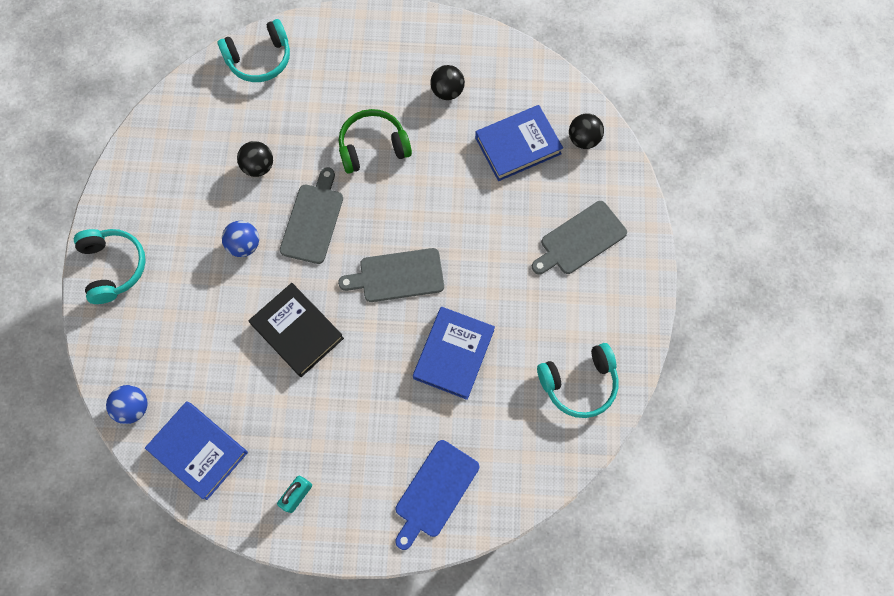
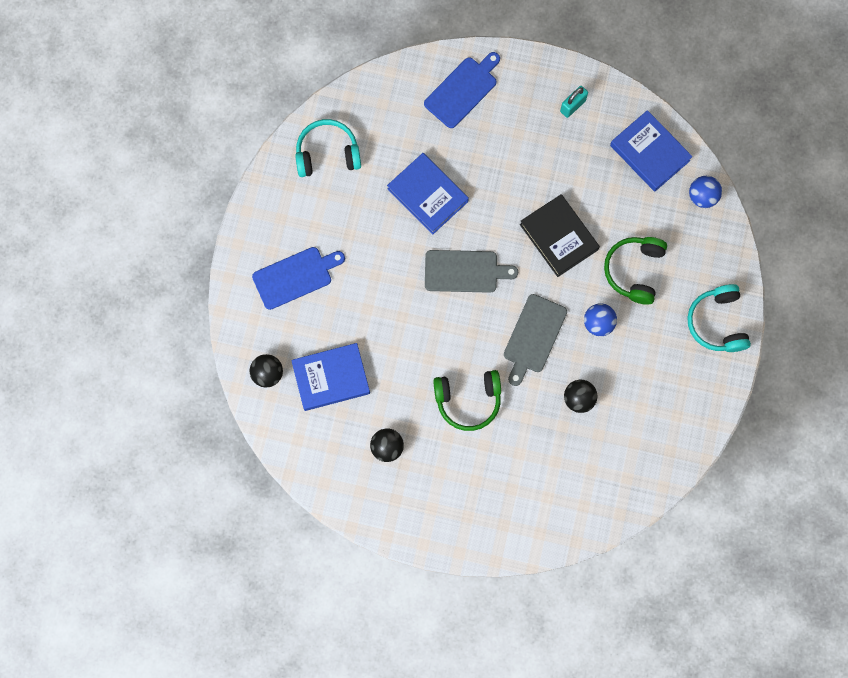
camera: 170 degrees left, 5 degrees up
(208, 308) = (634, 271): none -> green headphones
(260, 59) = (567, 516): turquoise headphones -> none
(453, 354) = (428, 195): blue book -> blue book turned 75 degrees counterclockwise
(580, 240) = (295, 276): grey cutting board -> blue cutting board

